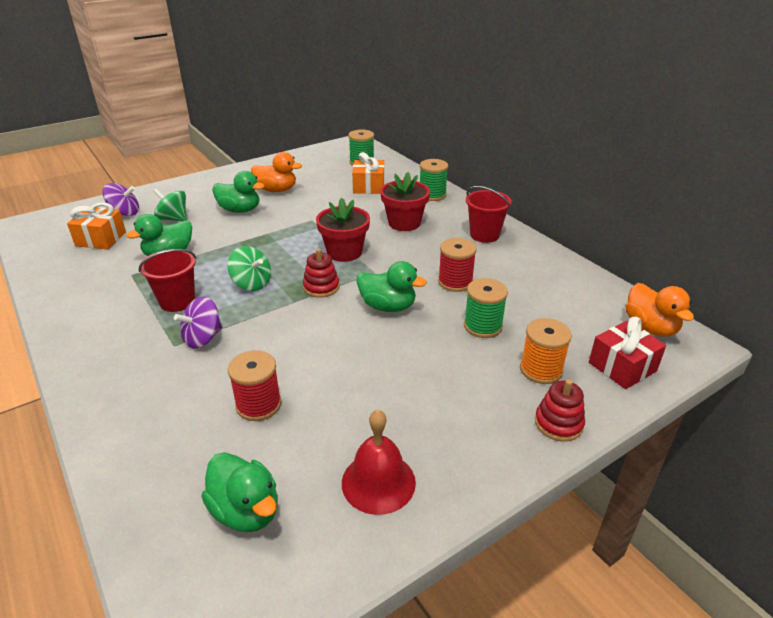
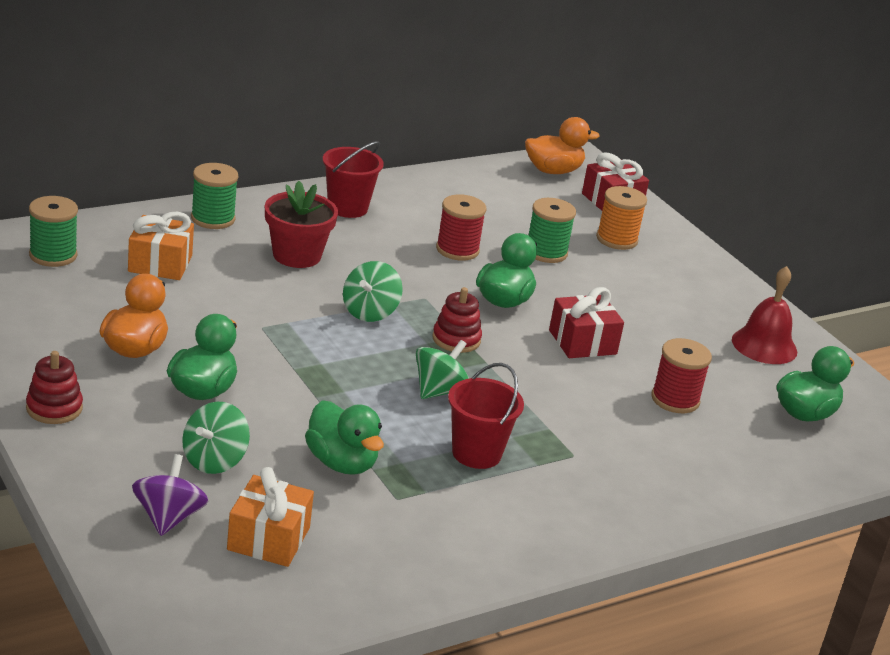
camera: 90 degrees left, 5 degrees down
(203, 338) = (561, 433): purple spinning top -> none
(338, 348) = (582, 342): none -> red gift
(344, 252) = (370, 312): red flower pot -> green spinning top
(558, 423) = (687, 250): red stacking toy -> red stacking toy (54, 408)

